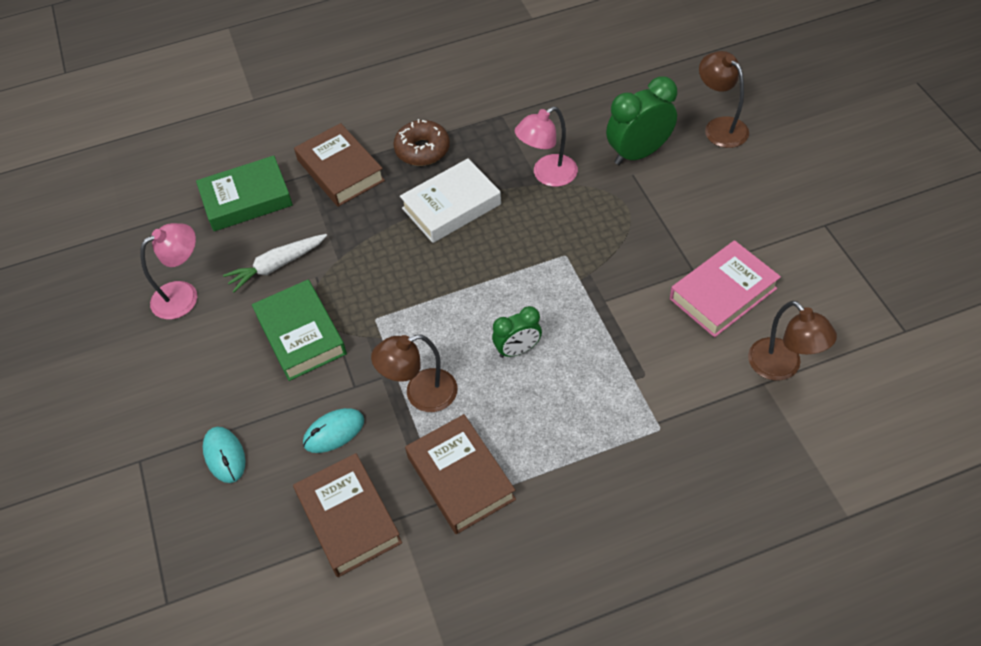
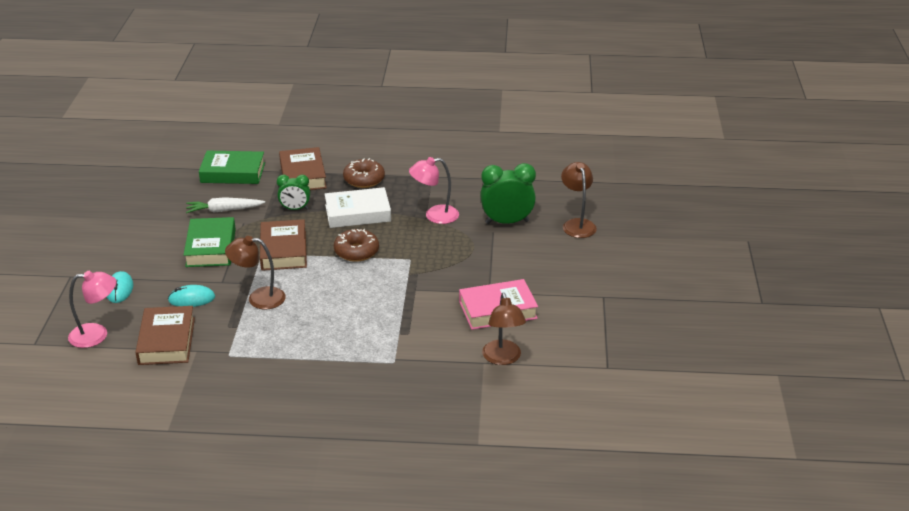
camera: 20 degrees right, 20 degrees down
(184, 295) = (157, 208): pink lamp -> pink lamp (97, 335)
(460, 478) = (248, 344): brown book -> brown book (283, 250)
(492, 268) = (356, 251): none -> brown donut
(517, 350) = (337, 296): green clock -> green clock (295, 209)

